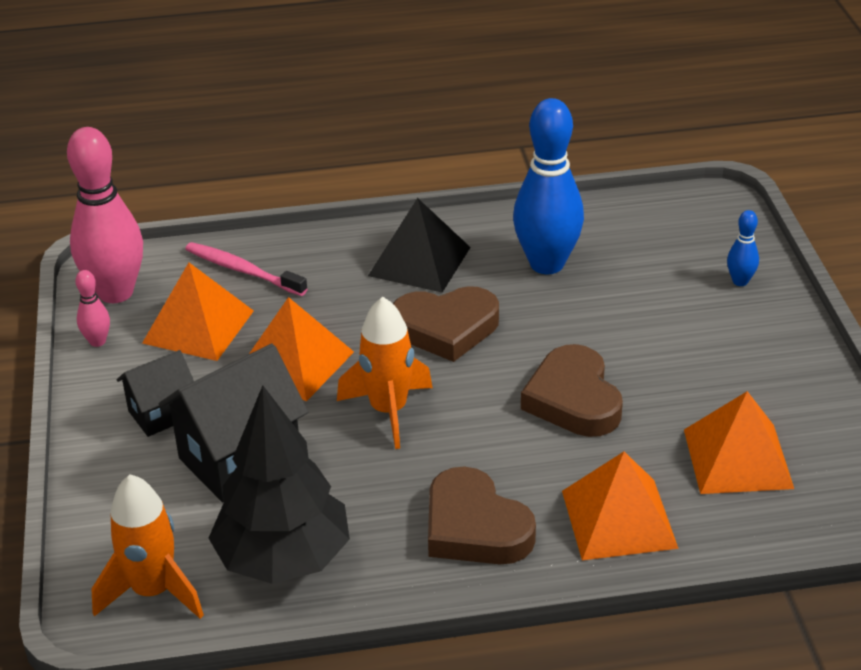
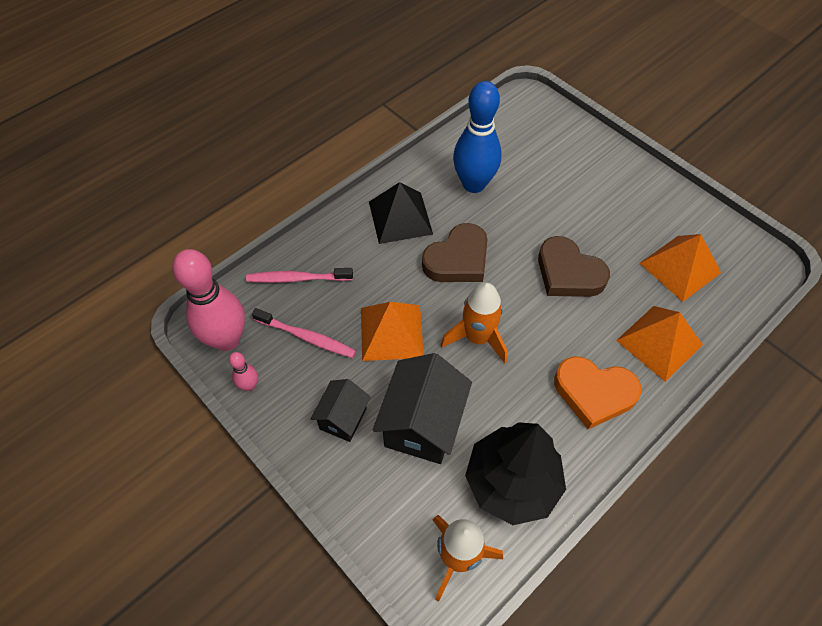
camera: 35 degrees left, 20 degrees up
(198, 326) = (307, 337): orange pyramid -> pink toothbrush
(475, 527) = (594, 393): brown heart -> orange heart
(740, 281) = (583, 147): blue bowling pin -> none

